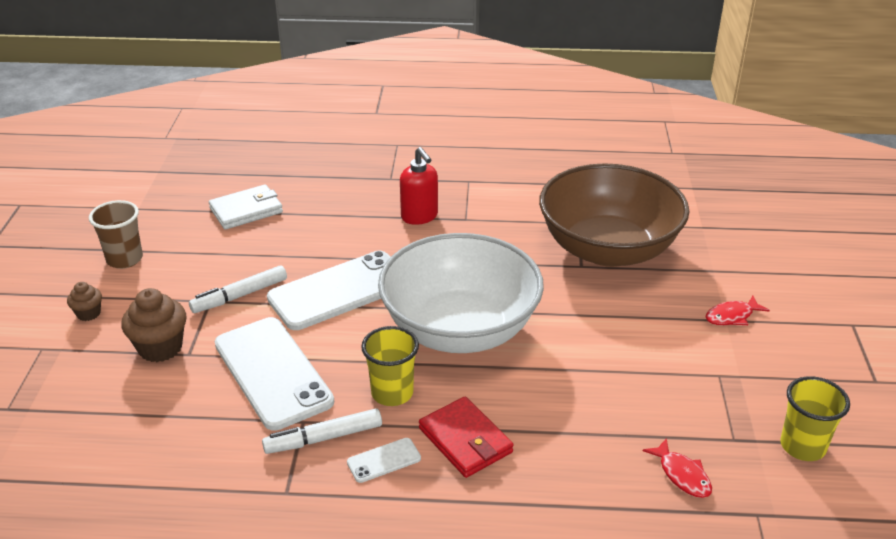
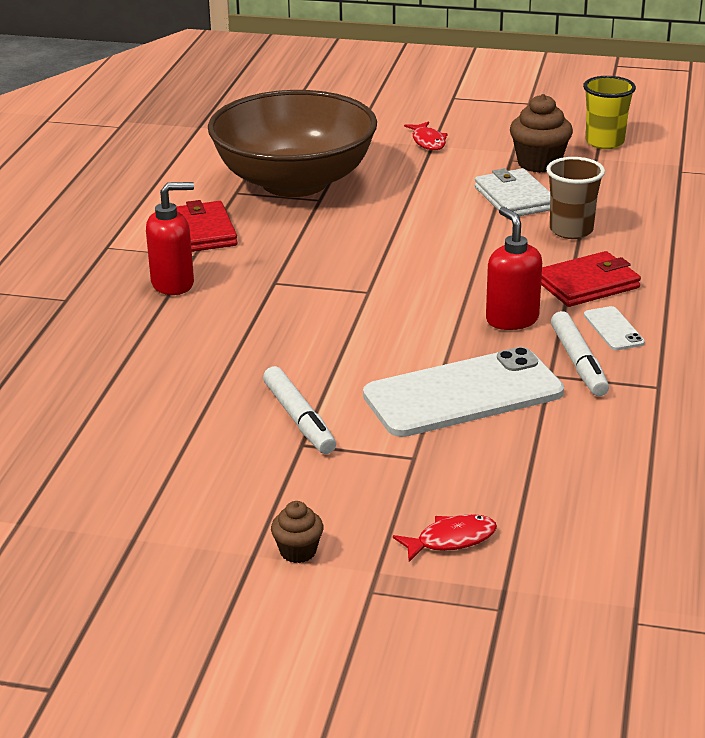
camera: 80 degrees left, 5 degrees down
(124, 259) = (166, 526): brown cup -> brown cup (571, 230)
(160, 348) = (395, 481): brown cupcake -> brown cupcake (539, 163)
(246, 210) = (84, 416): white wallet -> white wallet (514, 198)
(339, 291) = (314, 345): white phone -> none
(392, 393) = (511, 319): yellow cup -> red soap dispenser
(460, 329) = (412, 274): white bowl -> none
(503, 216) = (201, 232): none -> red wallet
(682, 475) = (636, 192): red fish -> red fish (451, 540)

